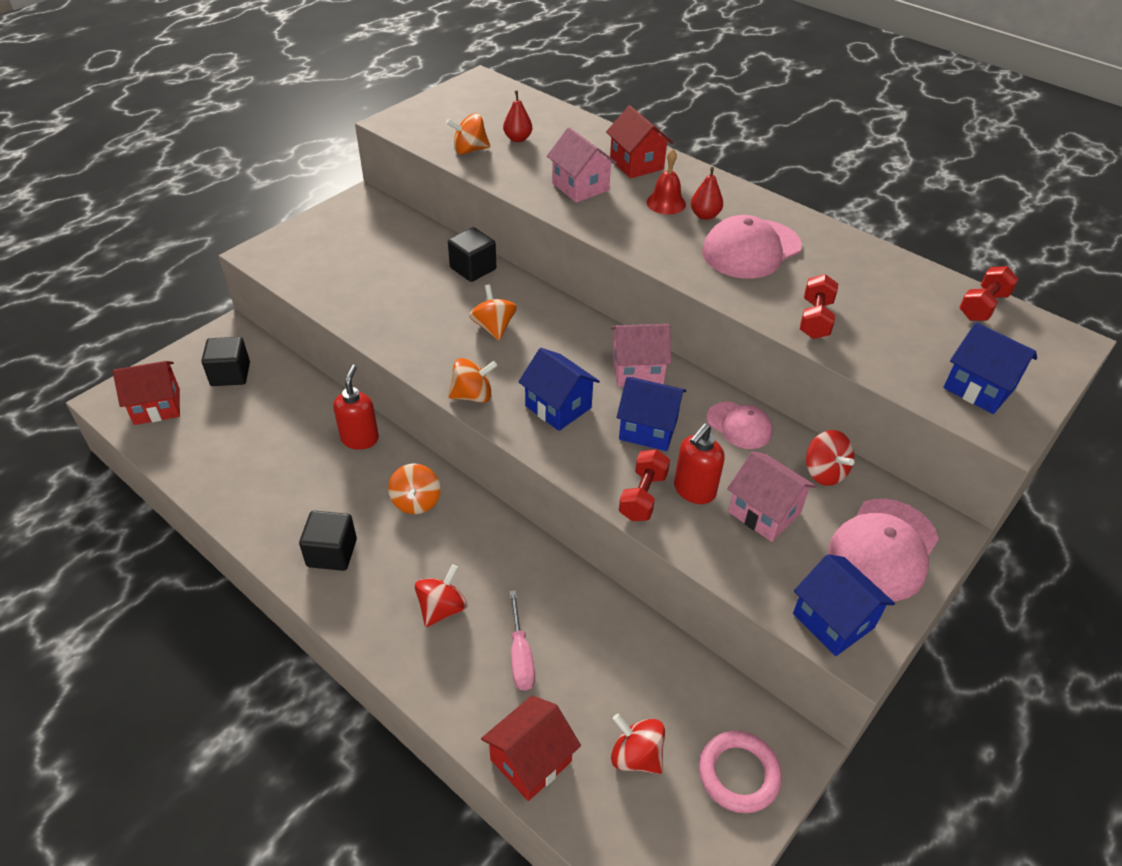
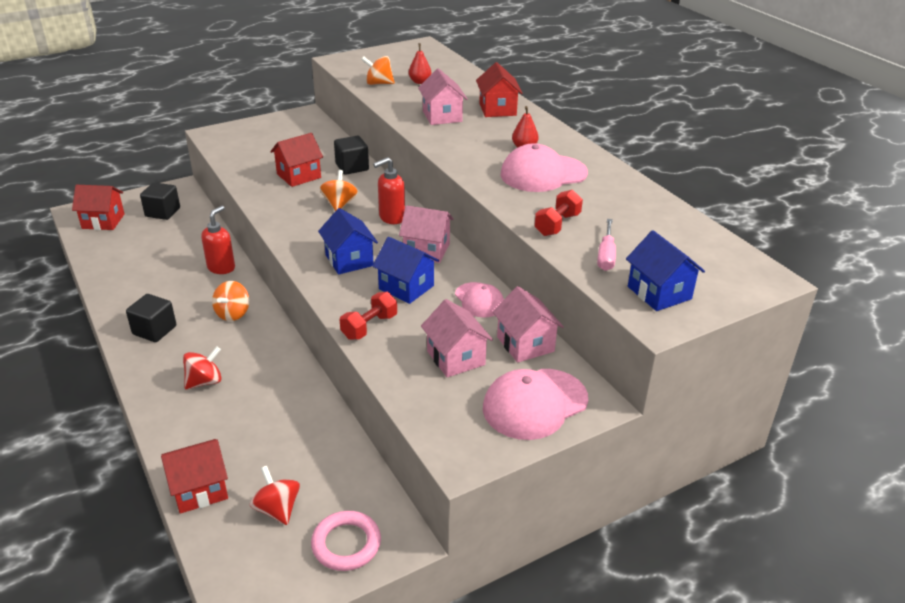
camera: 20 degrees right, 10 degrees down
(416, 296) = (299, 176): none -> red house
(473, 395) = (293, 241): orange spinning top -> none
(520, 656) = (238, 424): pink screwdriver -> pink screwdriver (606, 255)
(666, 203) = (500, 136): red bell -> none
(694, 491) = (411, 332): red soap dispenser -> red soap dispenser (391, 218)
(824, 472) = (525, 344): red spinning top -> pink house
(833, 620) = (456, 438): blue house -> none
(982, 306) = (711, 242): red dumbbell -> none

